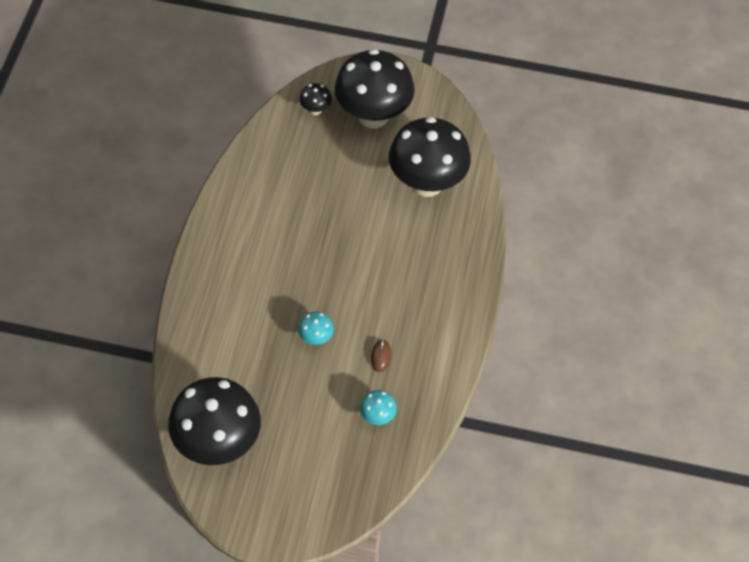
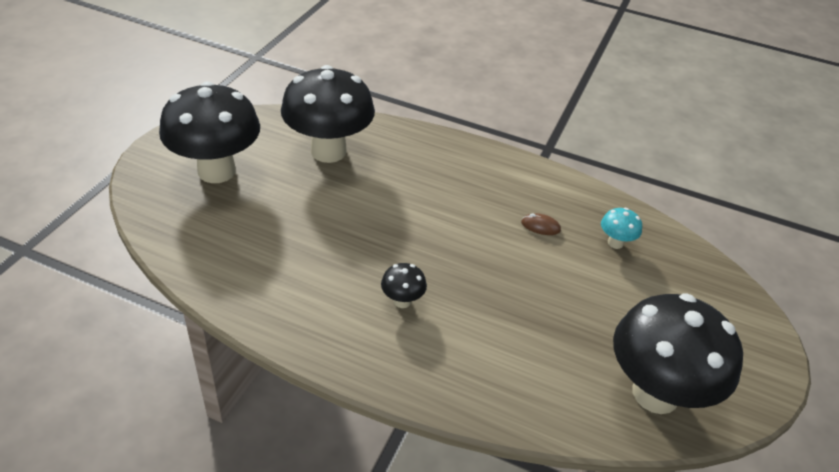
camera: 80 degrees left, 15 degrees down
(315, 110) = (180, 215): black mushroom -> black mushroom (402, 301)
(316, 338) = (511, 274): turquoise mushroom -> none

